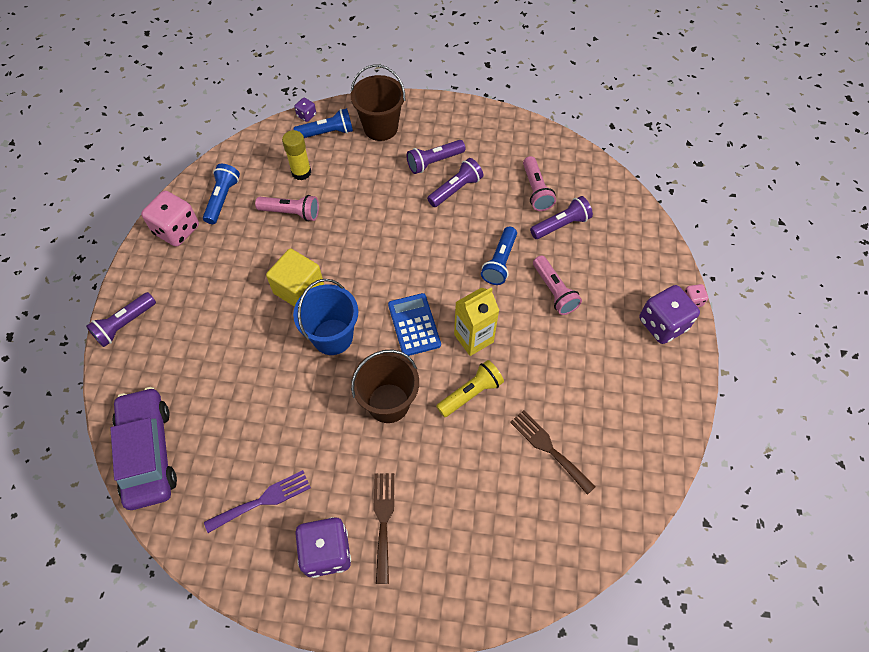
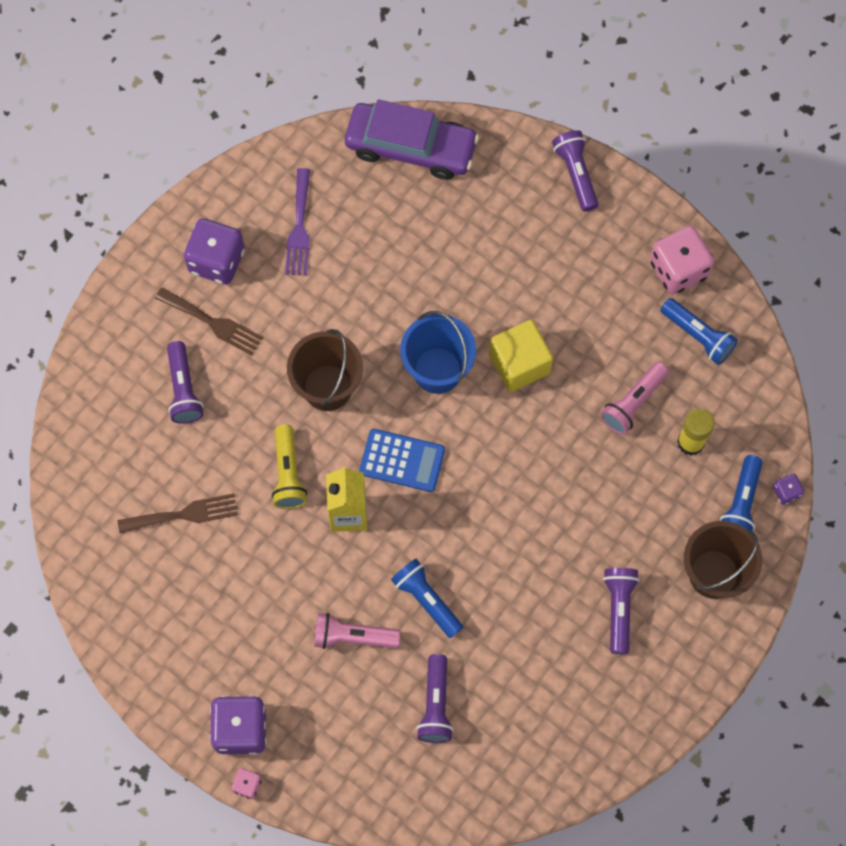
camera: 120 degrees right, 10 degrees up
(456, 189) = (560, 611): purple flashlight -> purple flashlight (184, 389)
(536, 190) = (503, 708): pink flashlight -> none

